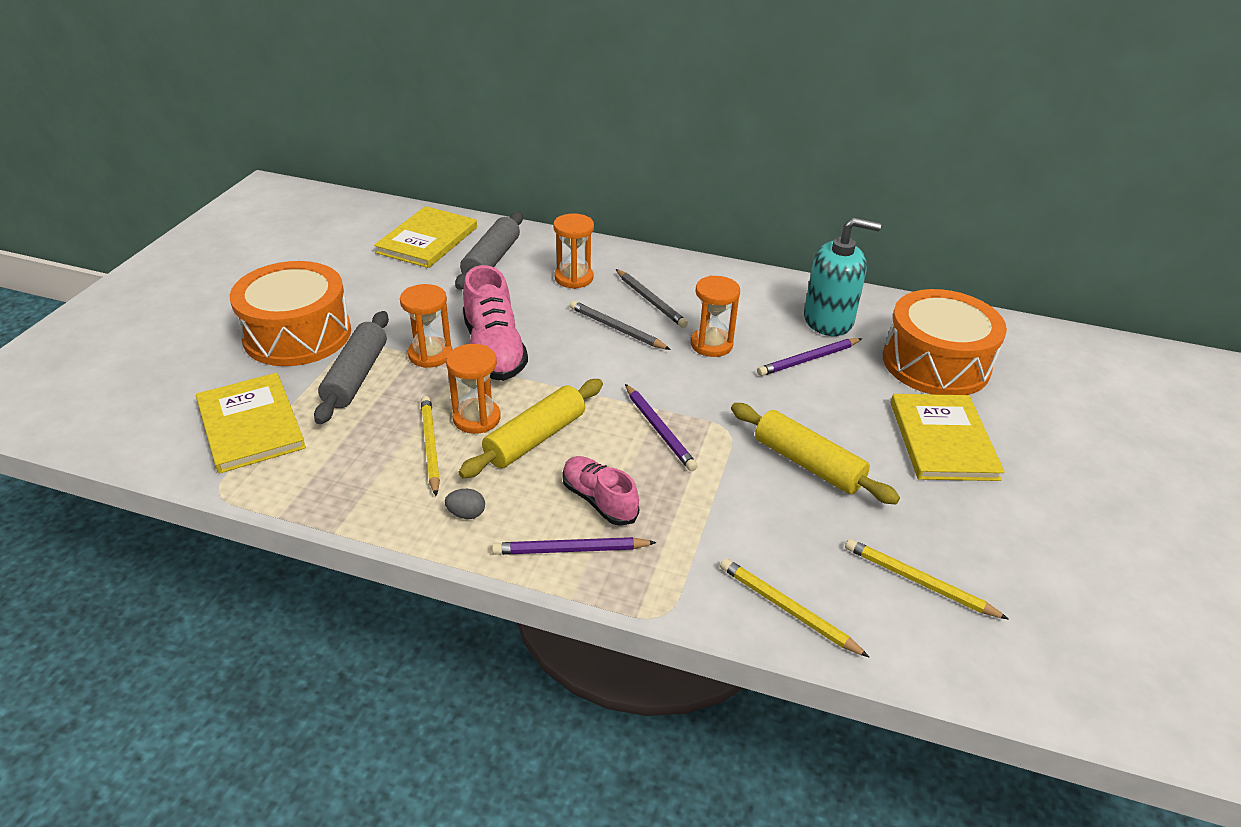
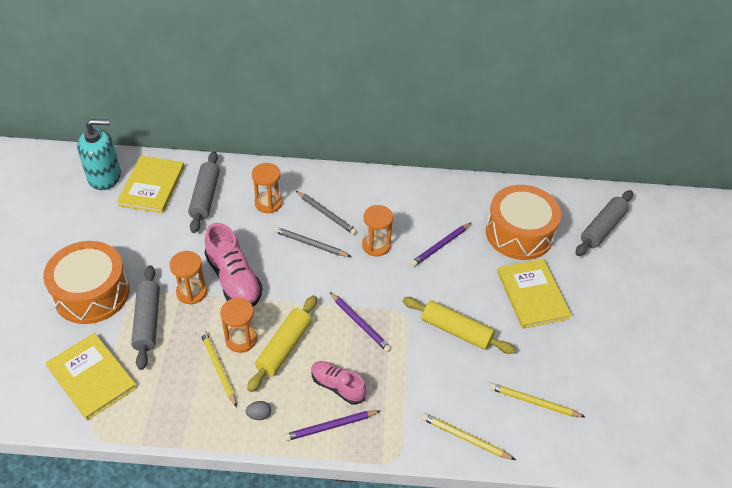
camera: 15 degrees left, 10 degrees up
(828, 320) = (446, 209): turquoise soap dispenser -> turquoise soap dispenser (104, 176)
(1072, 377) = (602, 228): none -> grey rolling pin

